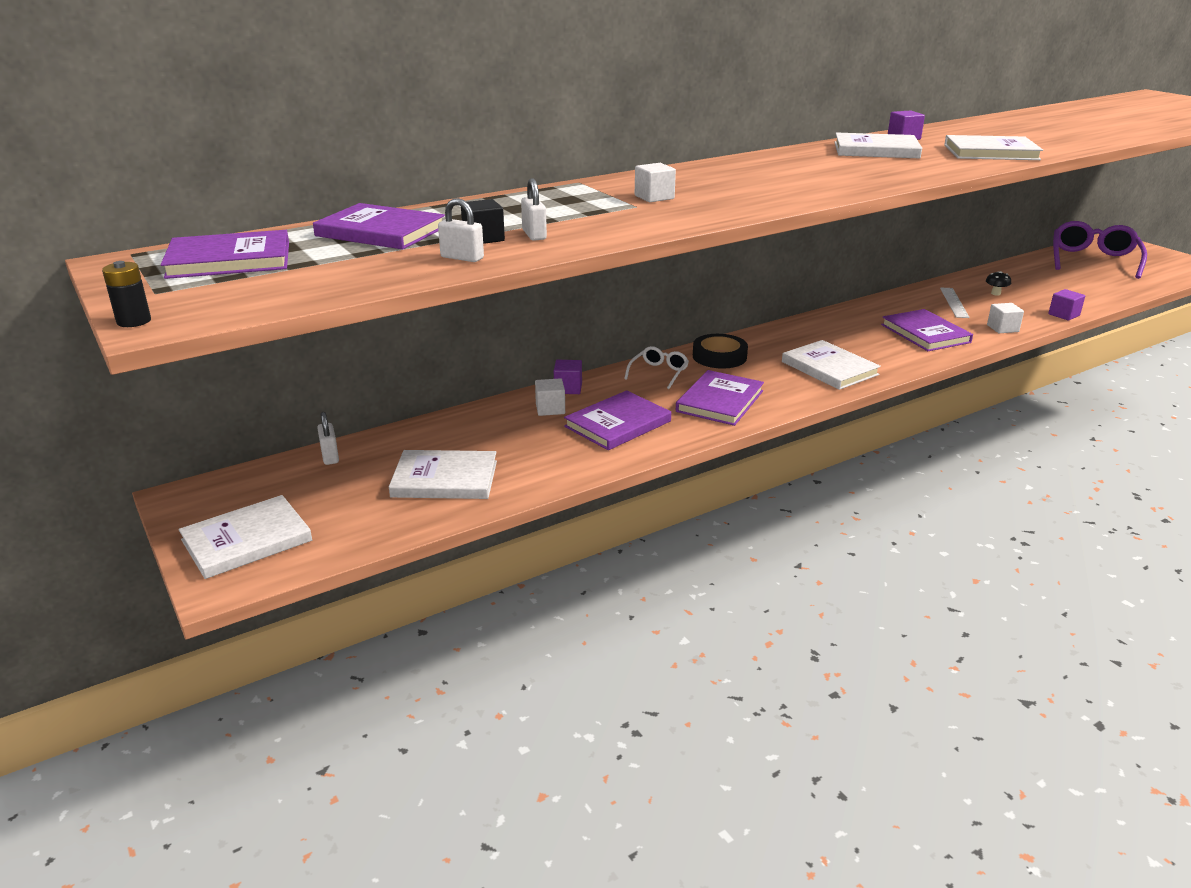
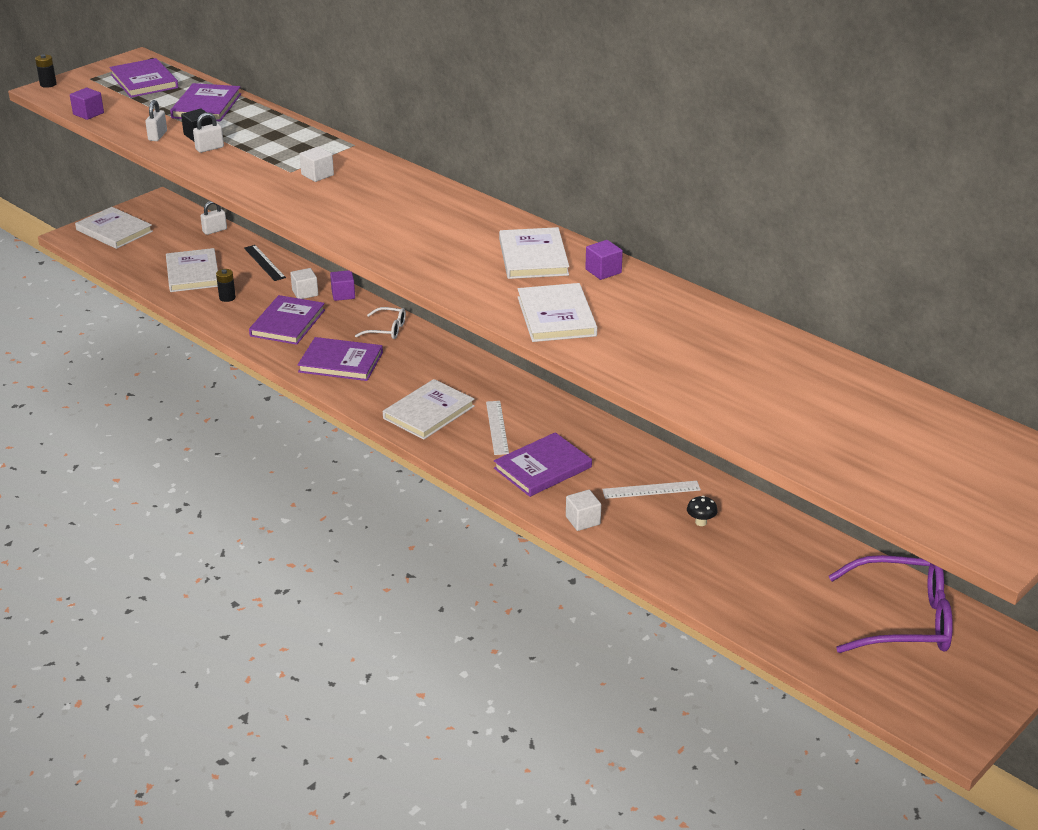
camera: 75 degrees right, 5 degrees up
(454, 428) = (264, 263): none -> black ruler
(531, 458) = (227, 297): none -> black battery
(618, 424) = (287, 323): purple book -> purple book turned 75 degrees clockwise
(719, 356) = (433, 354): black tape -> none
(859, 343) = (497, 427): none -> white ruler
(1064, 315) = (651, 570): purple cube -> purple cube (88, 114)

